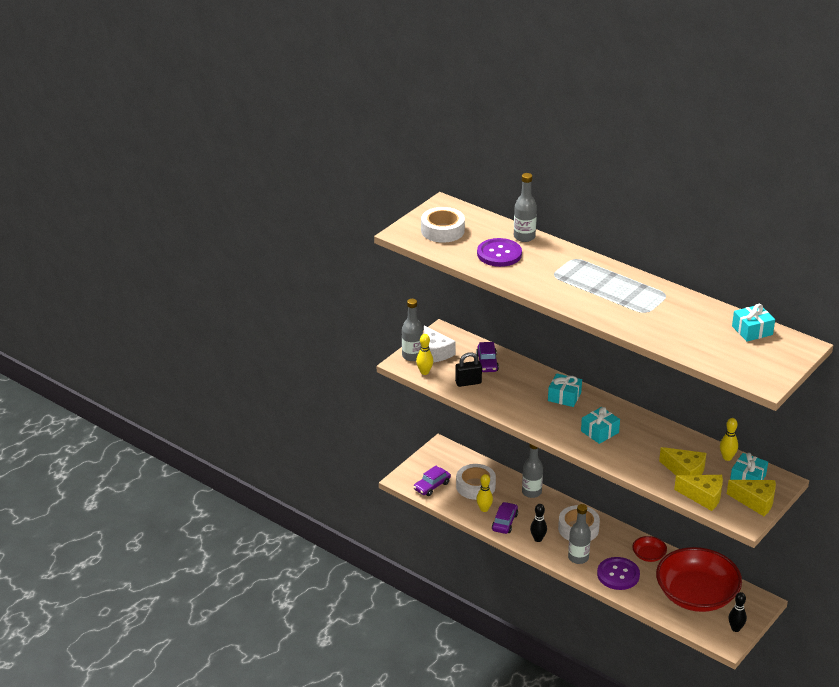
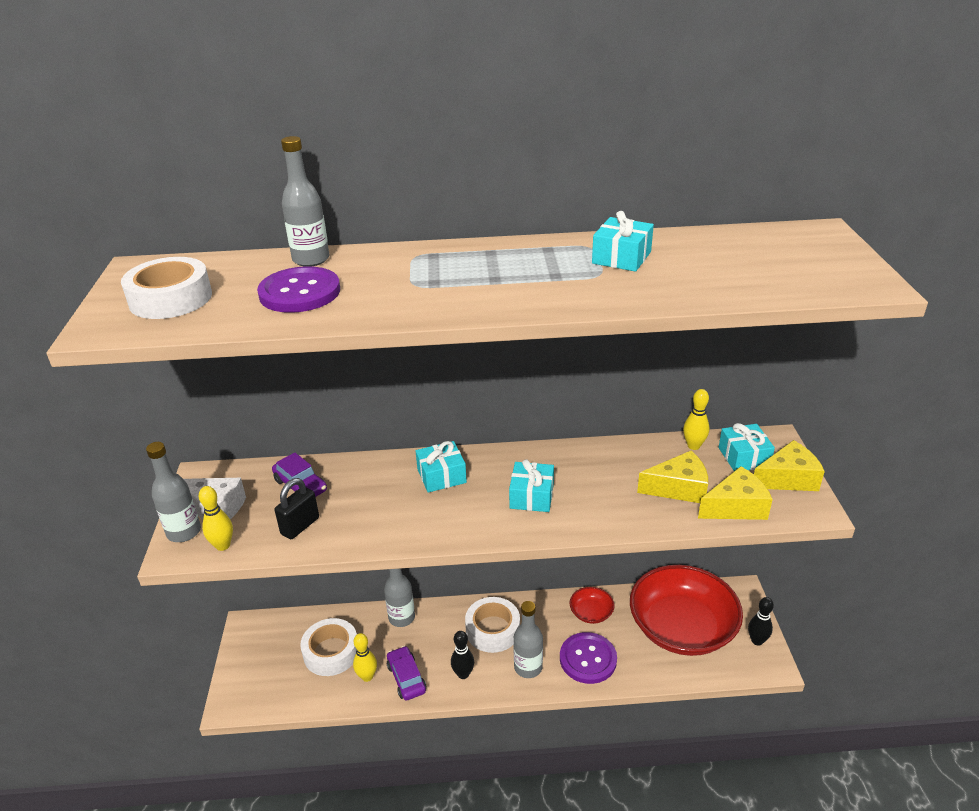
camera: 40 degrees left, 0 degrees up
(432, 486) = (276, 687): purple car -> none
(752, 330) = (746, 240): turquoise gift -> turquoise gift (621, 257)

